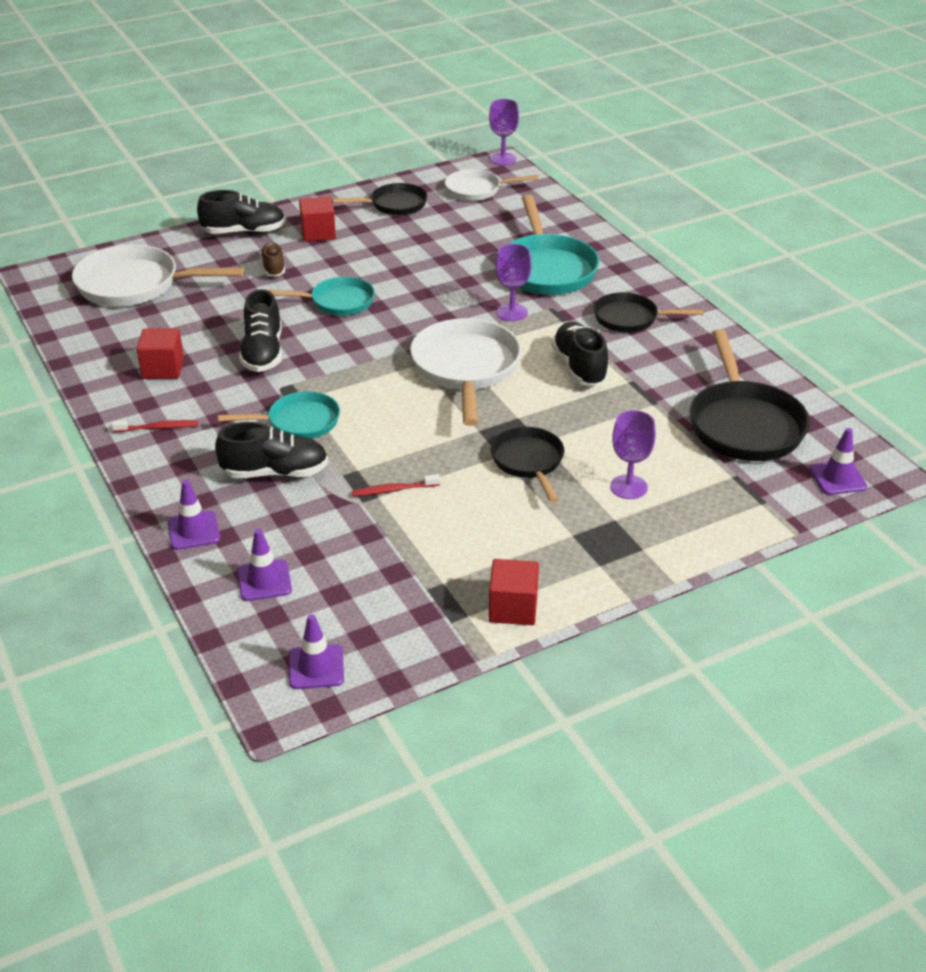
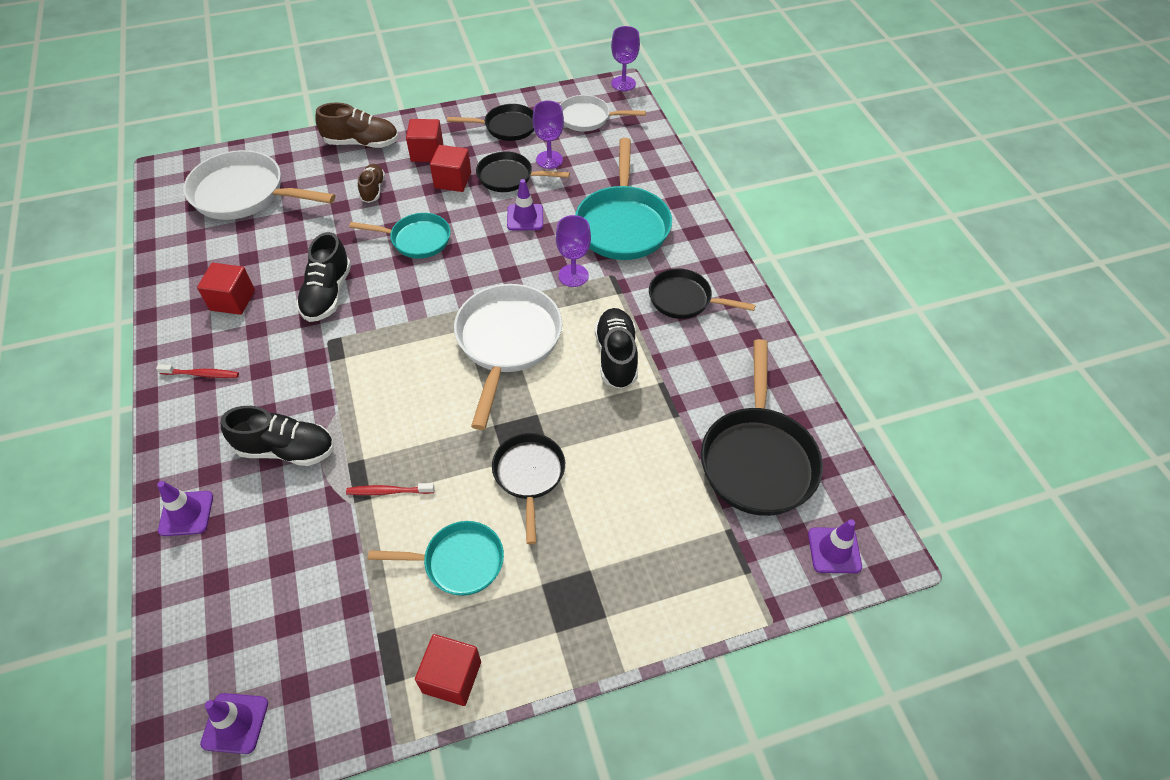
camera: 10 degrees right, 15 degrees up
(244, 232) = (362, 143): black shoe -> brown shoe
(264, 581) = (227, 593): purple traffic cone -> purple traffic cone (525, 217)
(299, 422) = (330, 387): turquoise pan -> turquoise pan (458, 562)
(355, 252) = (452, 180): none -> red cube
(414, 244) = (509, 177): none -> black pan
(628, 487) = (617, 526): purple goblet -> purple goblet (549, 160)

